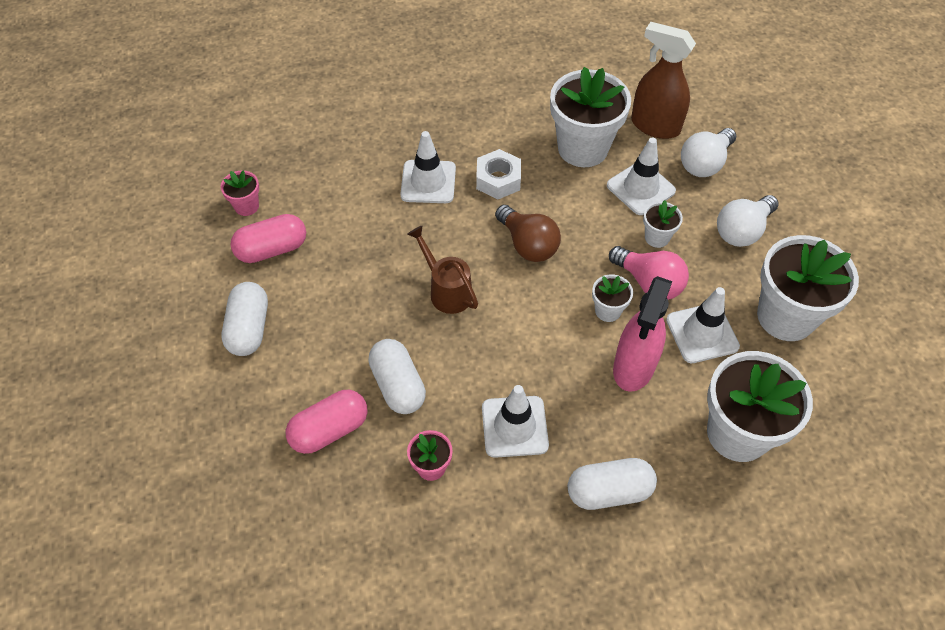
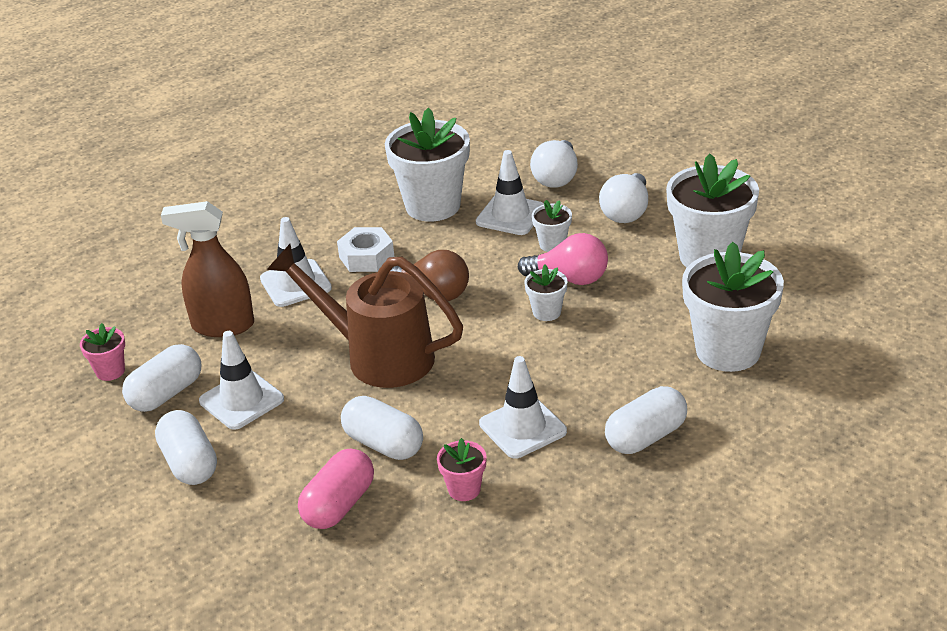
camera: 25 degrees left, 20 degrees down
(272, 249) = (166, 394): pink capsule -> white capsule
(447, 290) = (378, 356): brown watering can -> brown watering can, size x1.79
(634, 367) = (601, 342): pink spray bottle -> none
(655, 126) = (489, 167): brown spray bottle -> brown spray bottle (222, 326)
(702, 333) = (644, 295): white traffic cone -> white traffic cone (241, 400)

